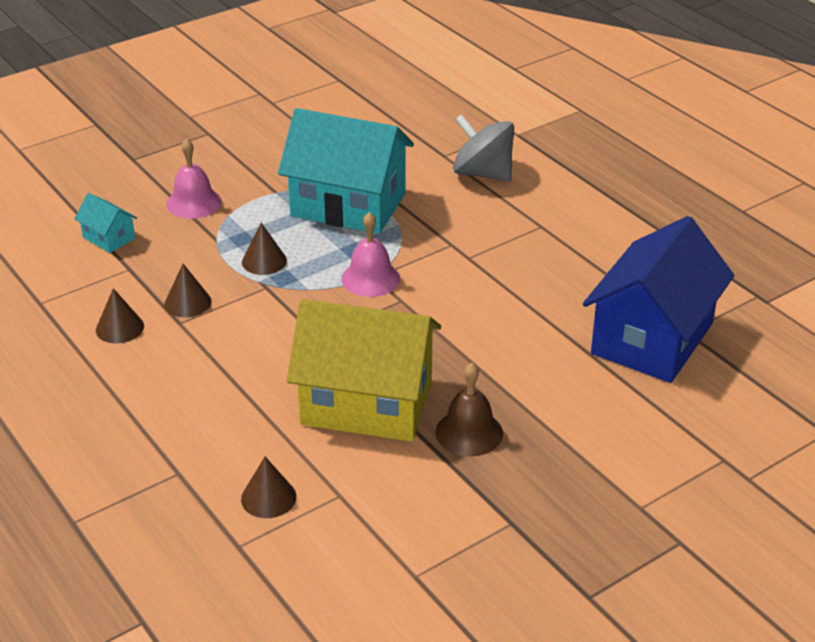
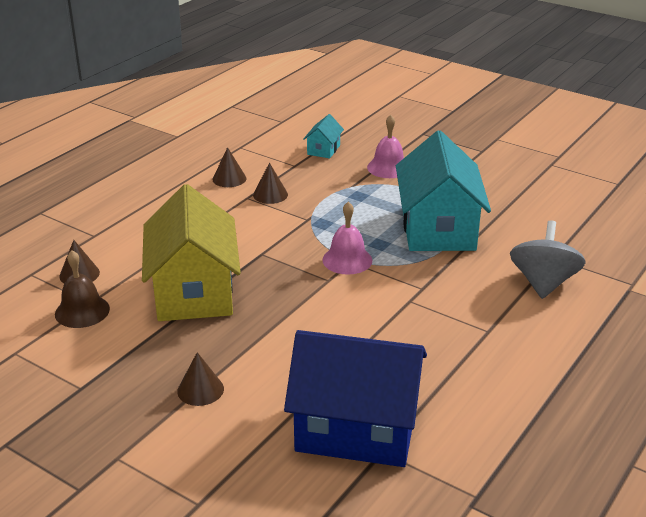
camera: 70 degrees right, 5 degrees down
(264, 261) = (338, 211): brown cone -> brown cone (200, 390)
(469, 432) = (179, 346): brown bell -> brown bell (82, 311)

